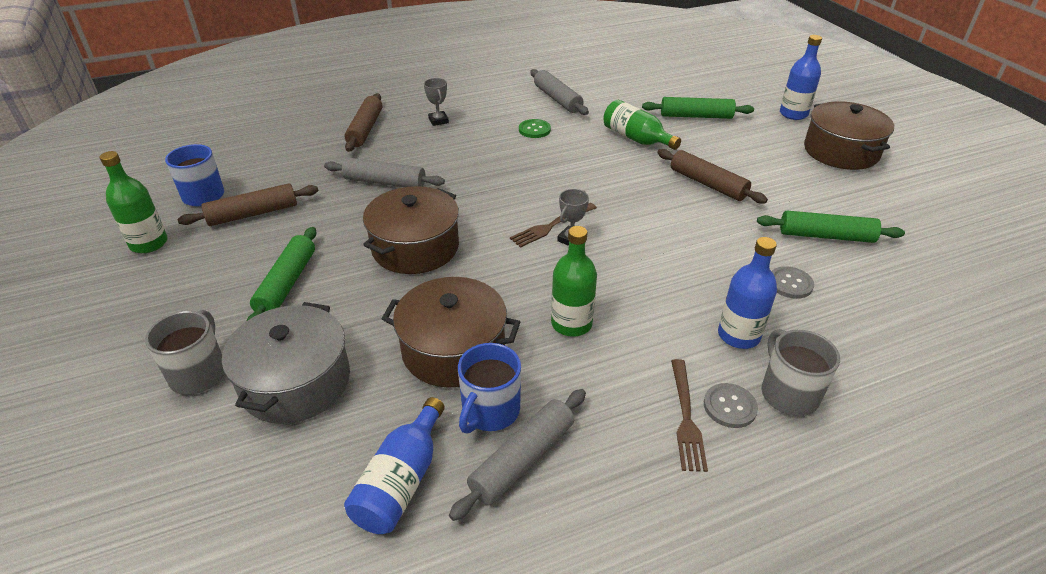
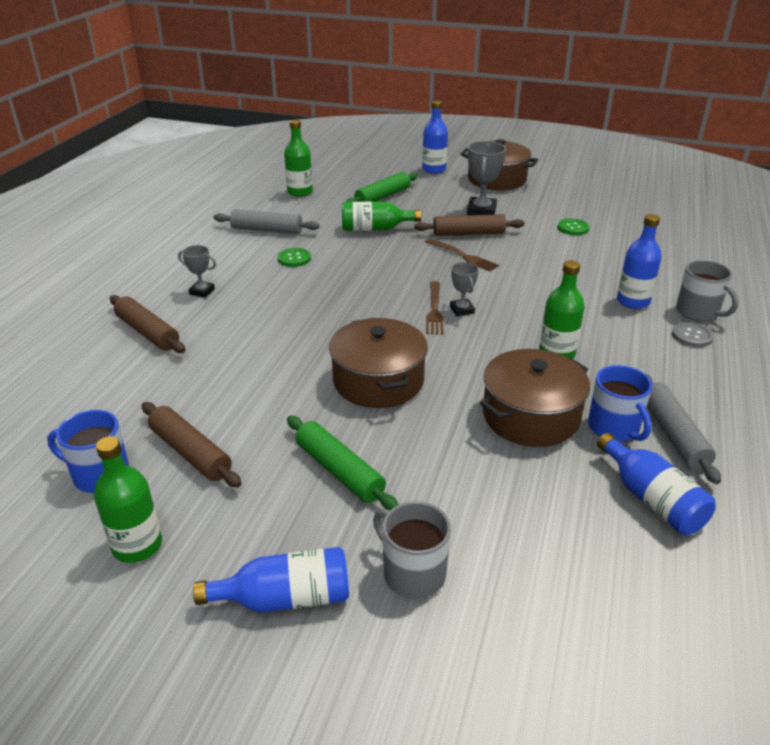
camera: 50 degrees left, 5 degrees down
(137, 326) = (285, 598): none -> blue bottle
(253, 214) = (191, 452): brown rolling pin -> brown rolling pin turned 60 degrees counterclockwise
(295, 382) = (486, 514): grey pot -> none
(385, 182) = (257, 357): grey rolling pin -> none
(637, 82) = (300, 192): none -> green bottle
(686, 419) = (689, 355): brown fork -> brown fork (463, 256)
(761, 172) = (481, 211): none -> grey trophy
(788, 393) = (698, 312): grey mug -> grey mug turned 150 degrees counterclockwise
(790, 284) = (604, 261): grey button -> none
(826, 236) = (573, 228): green rolling pin -> green button

